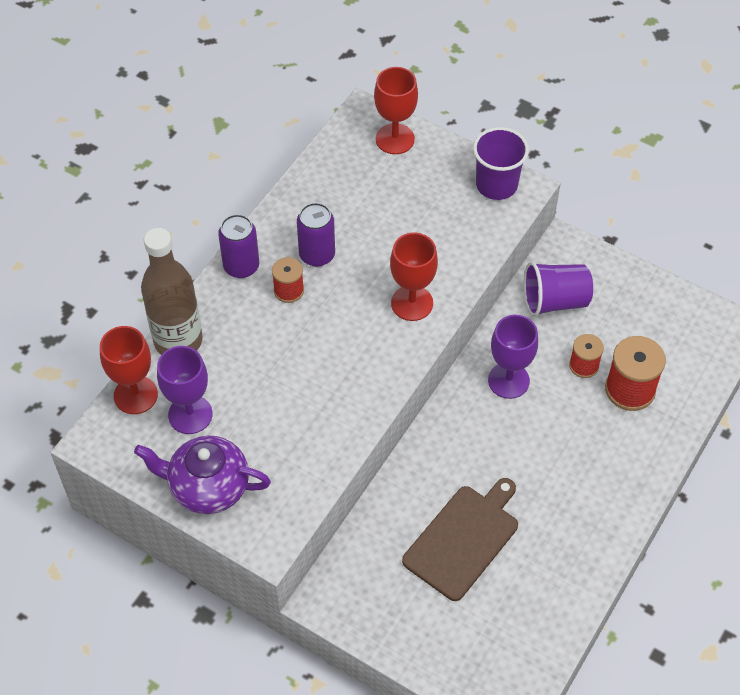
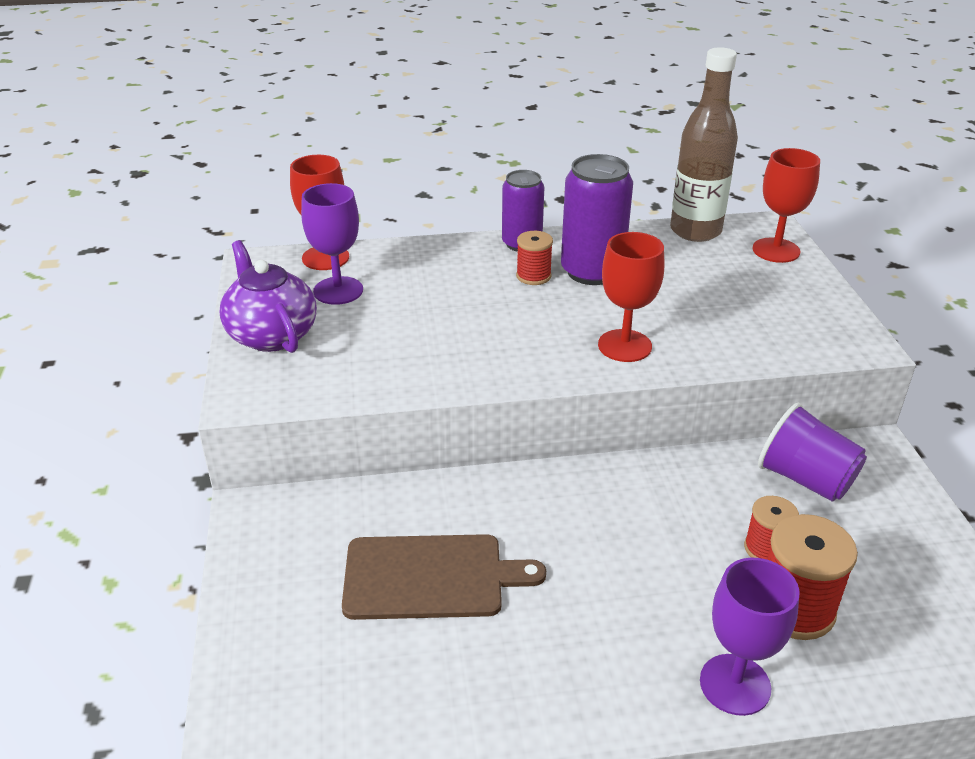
camera: 50 degrees right, 20 degrees down
(178, 341) = (405, 251): brown bottle -> brown bottle (695, 231)
(317, 255) = (592, 272): purple can -> purple can, size x1.51
(496, 185) = (836, 326): purple cup -> none
(508, 380) = (664, 500): purple goblet -> purple goblet (735, 684)

